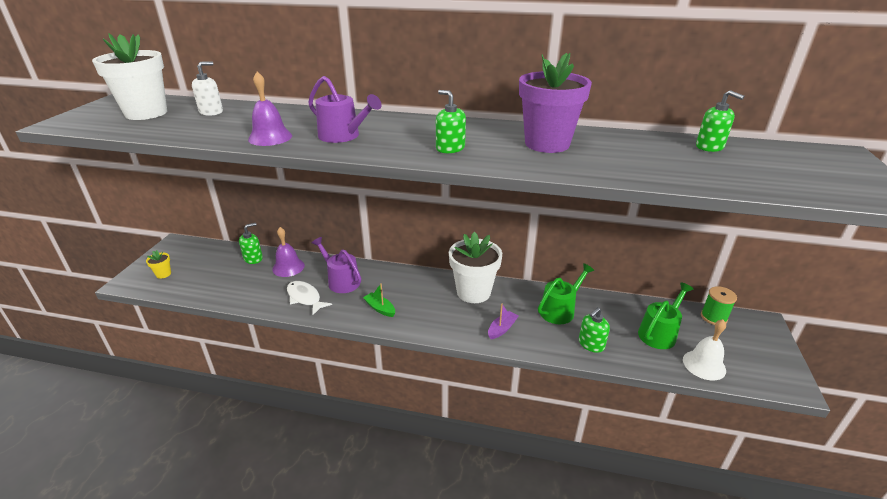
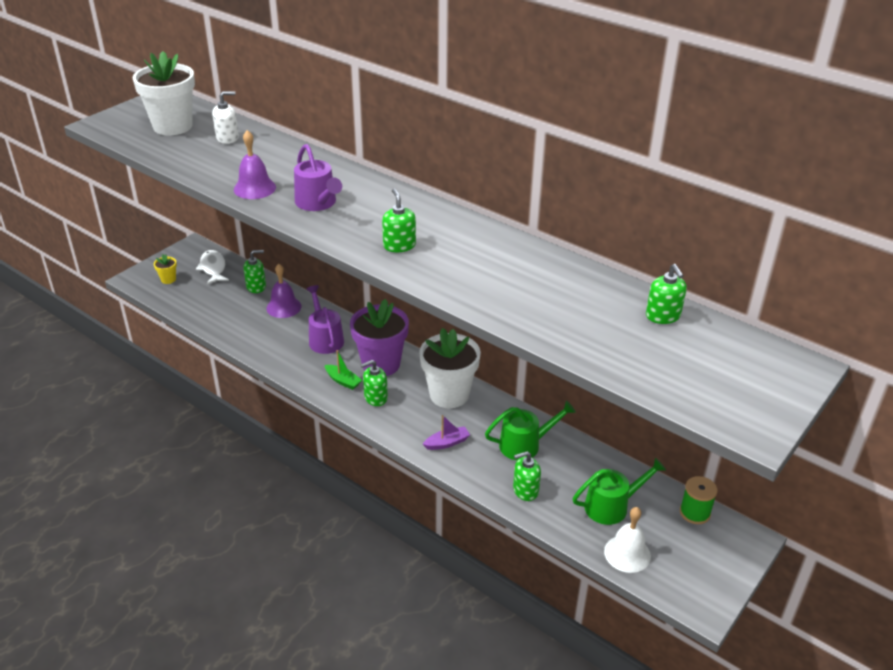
camera: 25 degrees right, 5 degrees up
(305, 298) = (280, 346): white fish -> white fish (213, 268)
(380, 308) = (343, 381): green boat -> green boat turned 150 degrees clockwise
(417, 313) = (375, 398): none -> green soap dispenser
(547, 144) = (497, 265): purple flower pot -> purple flower pot (381, 364)

